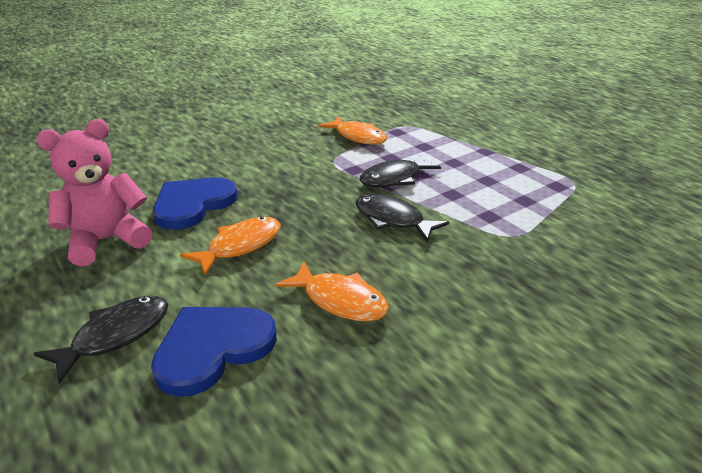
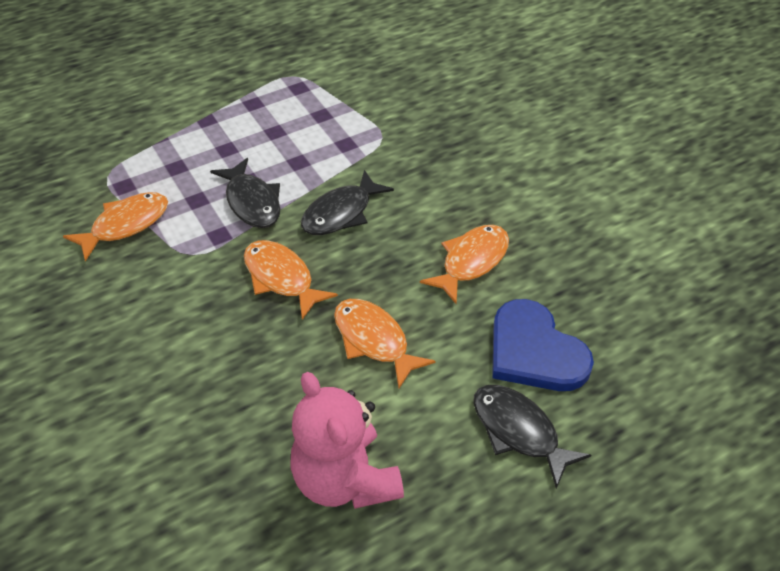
camera: 85 degrees left, 15 degrees up
(193, 204) = (272, 396): blue heart -> none
(310, 198) = (281, 278): none -> orange fish

